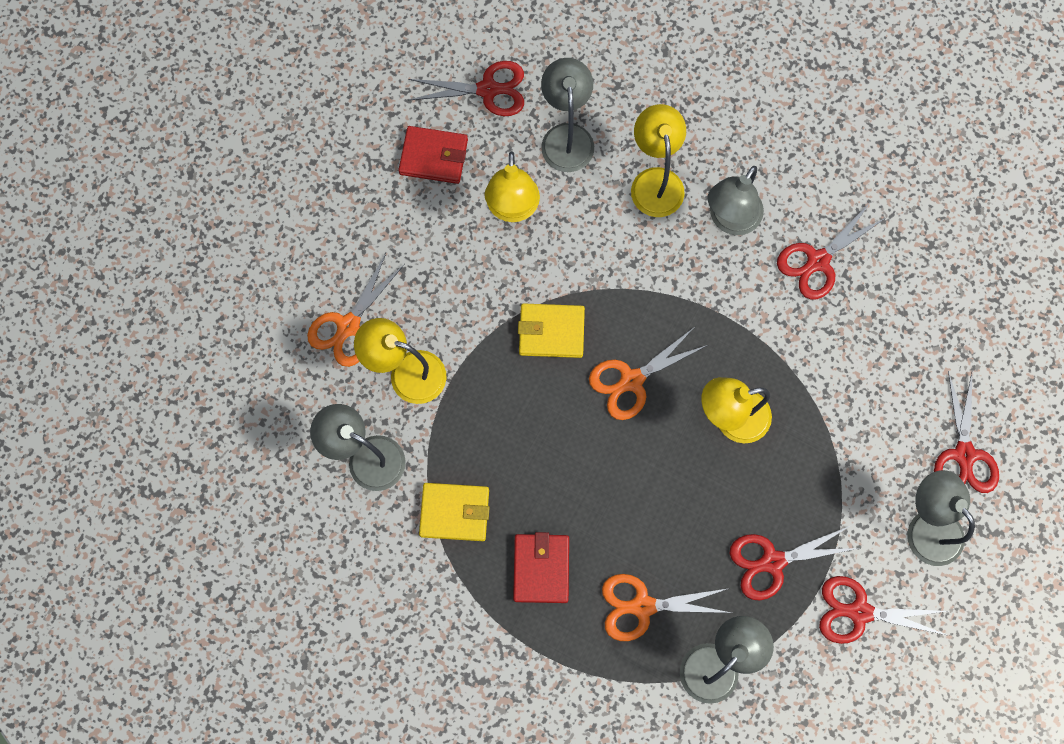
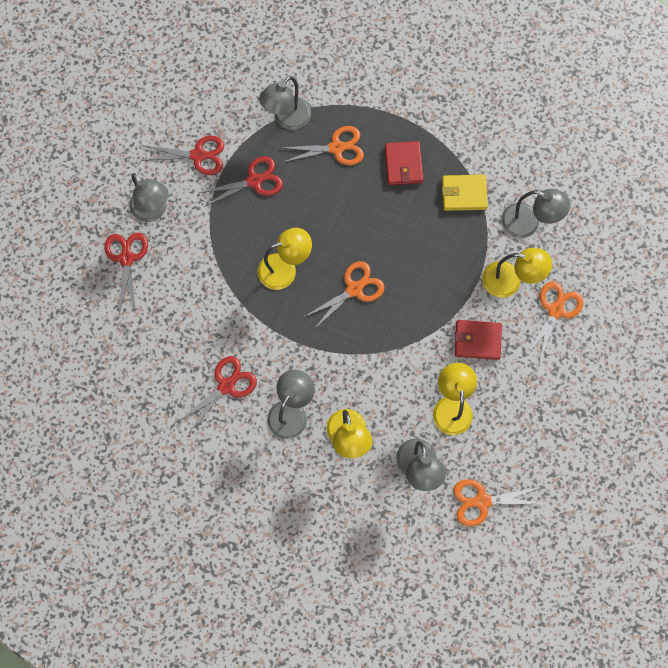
camera: 175 degrees right, 0 degrees up
(434, 156) = (515, 442): red wallet -> red wallet (477, 340)
(488, 89) = (482, 501): red scissors -> orange scissors
(551, 332) = (413, 318): yellow wallet -> none

